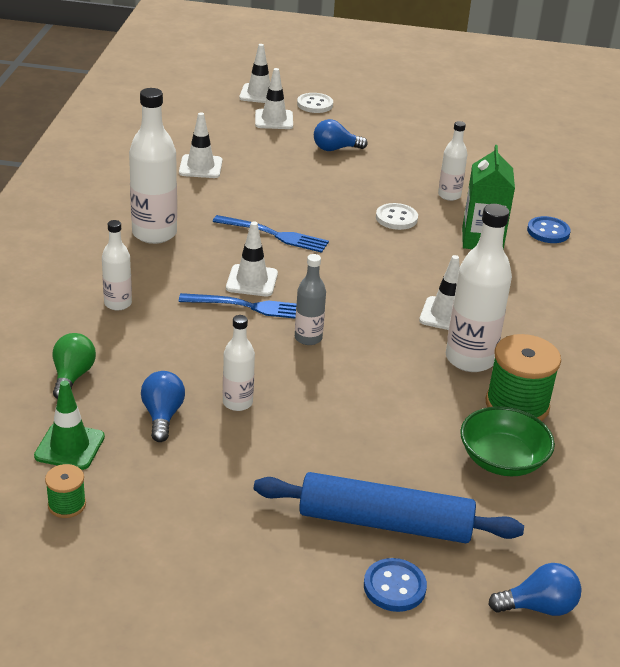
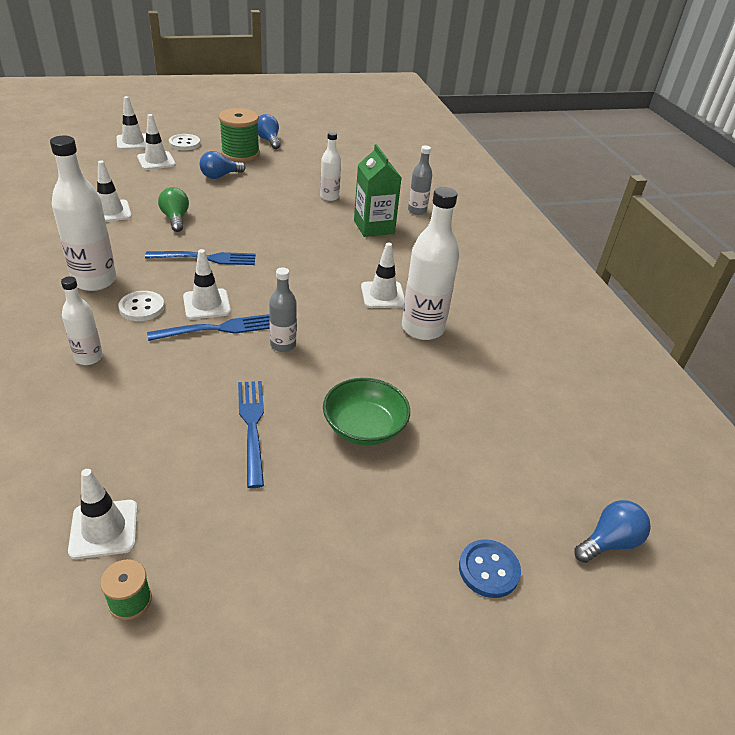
camera: 25 degrees left, 5 degrees up
(69, 446) = (104, 529): green traffic cone -> white traffic cone
(72, 376) = (74, 448): green light bulb -> green light bulb (175, 219)
(162, 416) = (186, 462): blue light bulb -> blue light bulb (268, 140)
(237, 402) = (252, 426): white bottle -> blue fork
(385, 523) = (444, 505): blue rolling pin -> none
(396, 218) = (299, 223): white button -> white button (142, 307)
(502, 460) = (499, 411): green bowl -> green bowl (364, 427)
(517, 405) = (480, 358): green spool -> green spool (240, 154)
(548, 231) = (417, 210): blue button -> grey bottle

